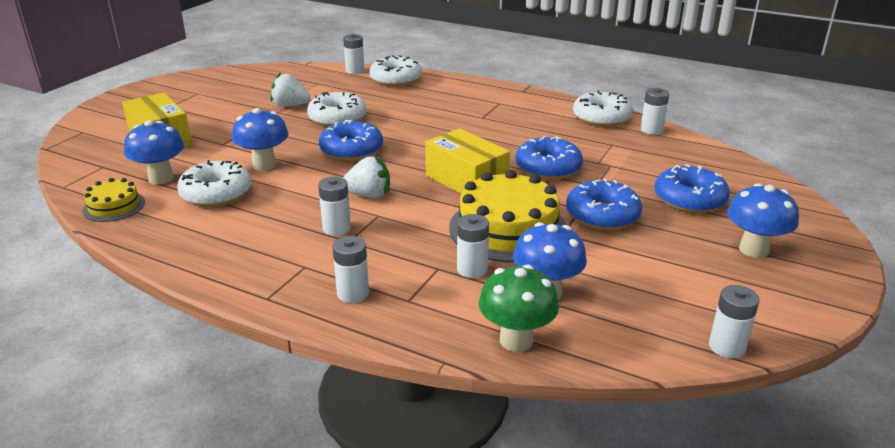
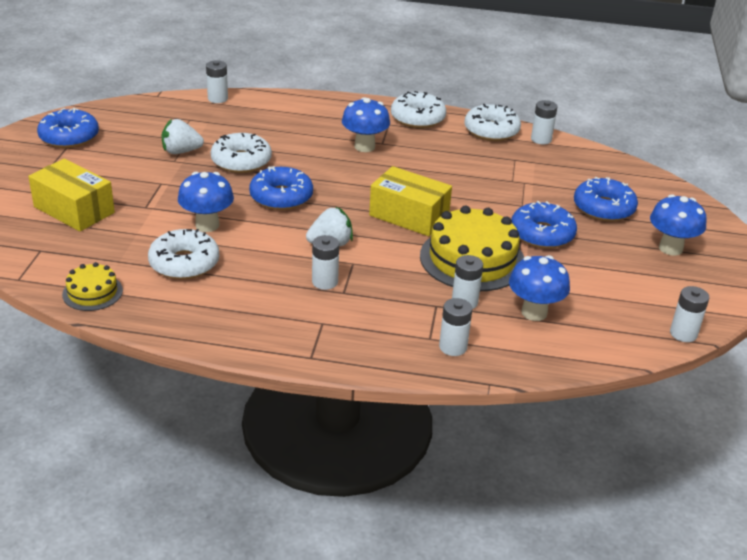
camera: 20 degrees left, 5 degrees up
(161, 178) = (114, 255): blue mushroom -> blue mushroom (364, 147)
(353, 293) = (380, 340): white battery -> white battery (453, 347)
(396, 79) = (268, 106): white donut -> white donut (417, 118)
(516, 340) = (532, 356): green mushroom -> none
(548, 168) = (472, 192): blue donut -> blue donut (69, 137)

